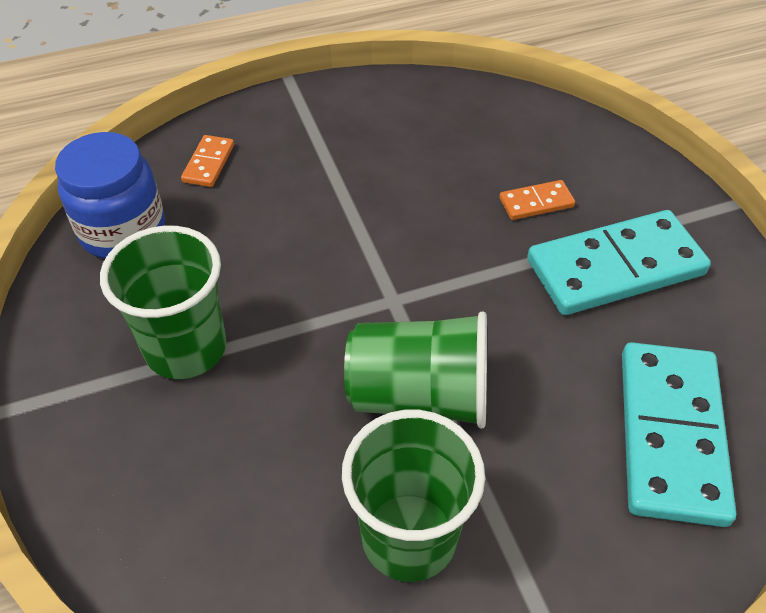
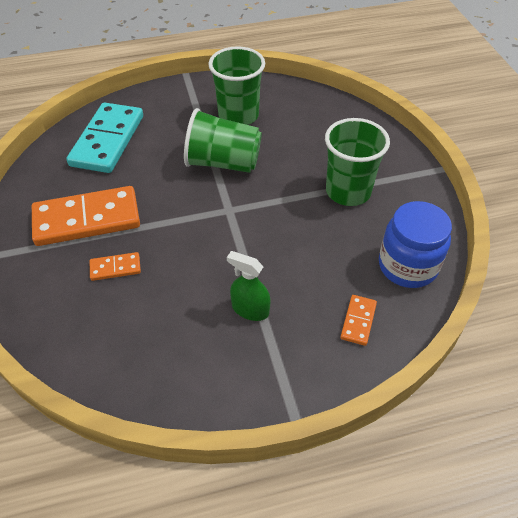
camera: 175 degrees left, 0 degrees up
(344, 167) = (250, 309): none -> green spray bottle
(615, 267) = (87, 219): turquoise domino -> orange domino

